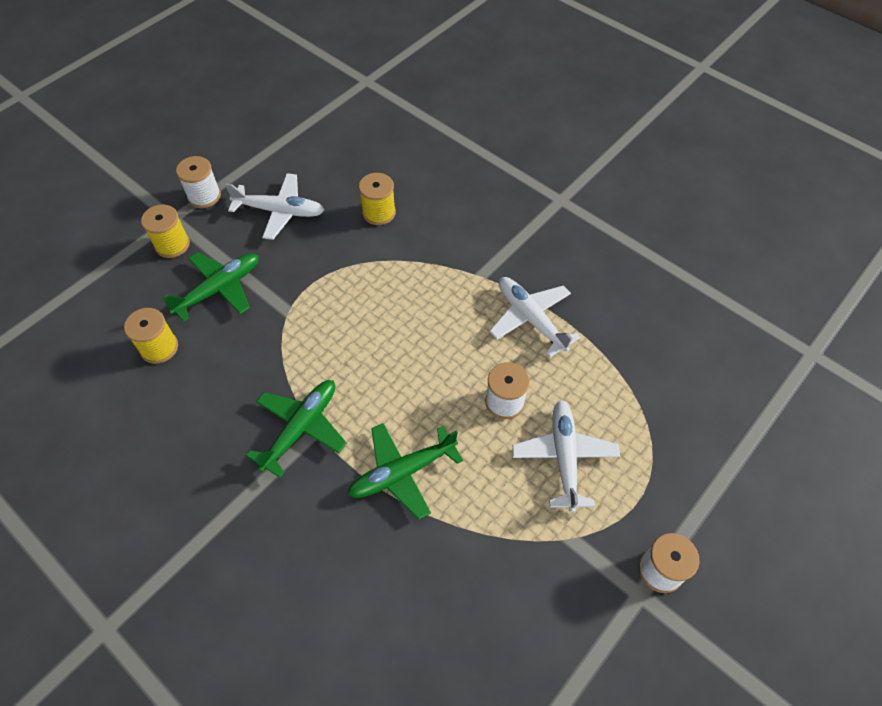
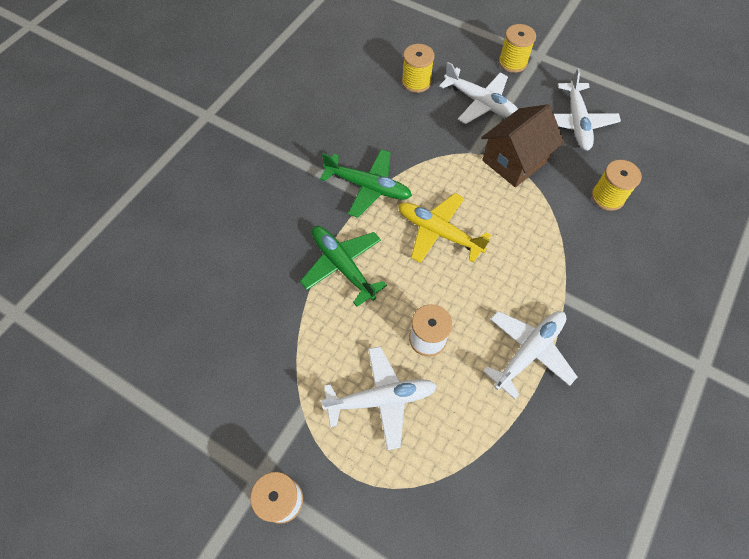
camera: 80 degrees right, 5 degrees up
(204, 196) = (570, 68): white spool -> none
(219, 289) = (480, 102): green plane -> white plane
(311, 276) = (514, 161): none -> brown house
(383, 366) = (439, 232): none -> yellow plane

